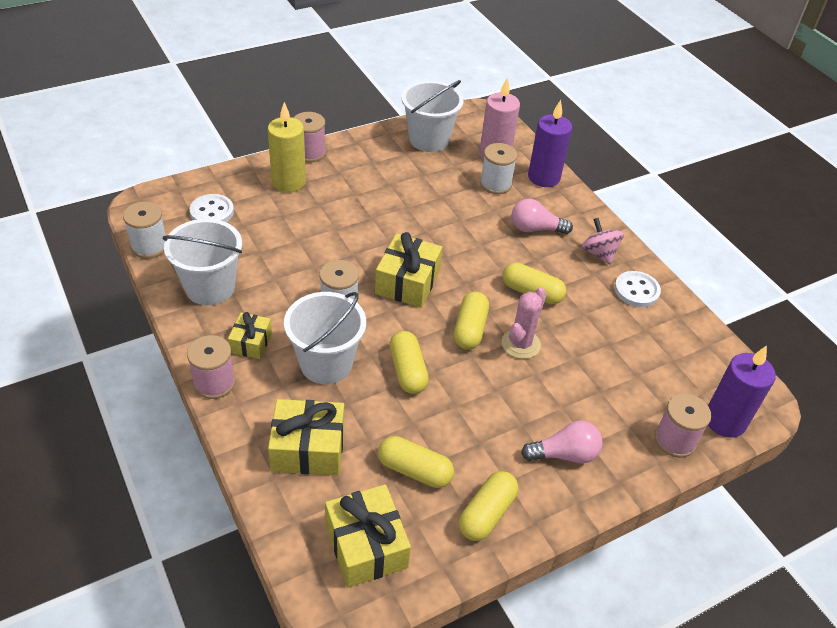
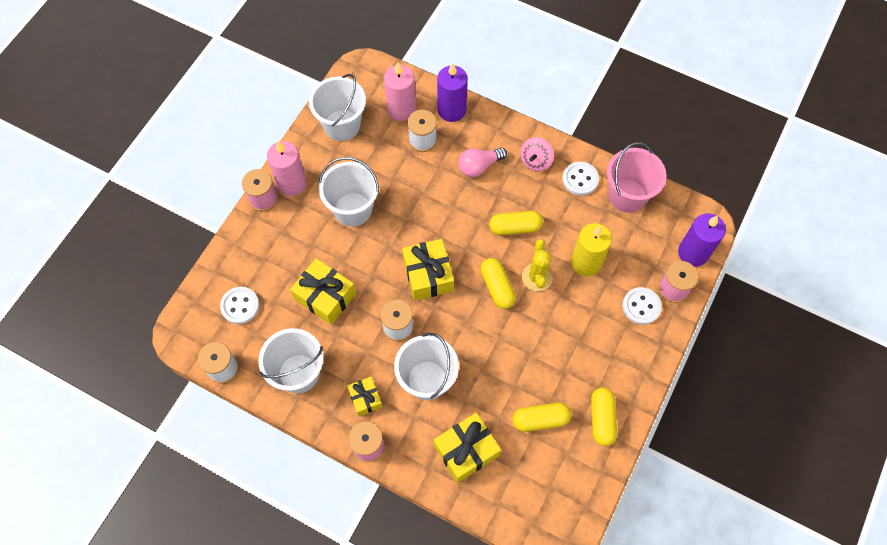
camera: 30 degrees left, 20 degrees up
(289, 182) = (272, 238): yellow candle -> yellow candle (586, 262)
(345, 155) = (292, 183): none -> pink candle
(366, 546) = (550, 490): yellow gift -> yellow gift (325, 297)
(382, 199) = (353, 209): none -> white bucket
(407, 371) = (482, 349): yellow capsule -> none
(520, 344) = (537, 277): pink cactus -> yellow cactus
(564, 454) = (618, 345): pink light bulb -> none
(599, 253) = (536, 161): pink spinning top -> pink spinning top turned 90 degrees counterclockwise
(621, 435) = (641, 306): none -> white button
(681, 330) = (627, 195): none -> pink bucket

